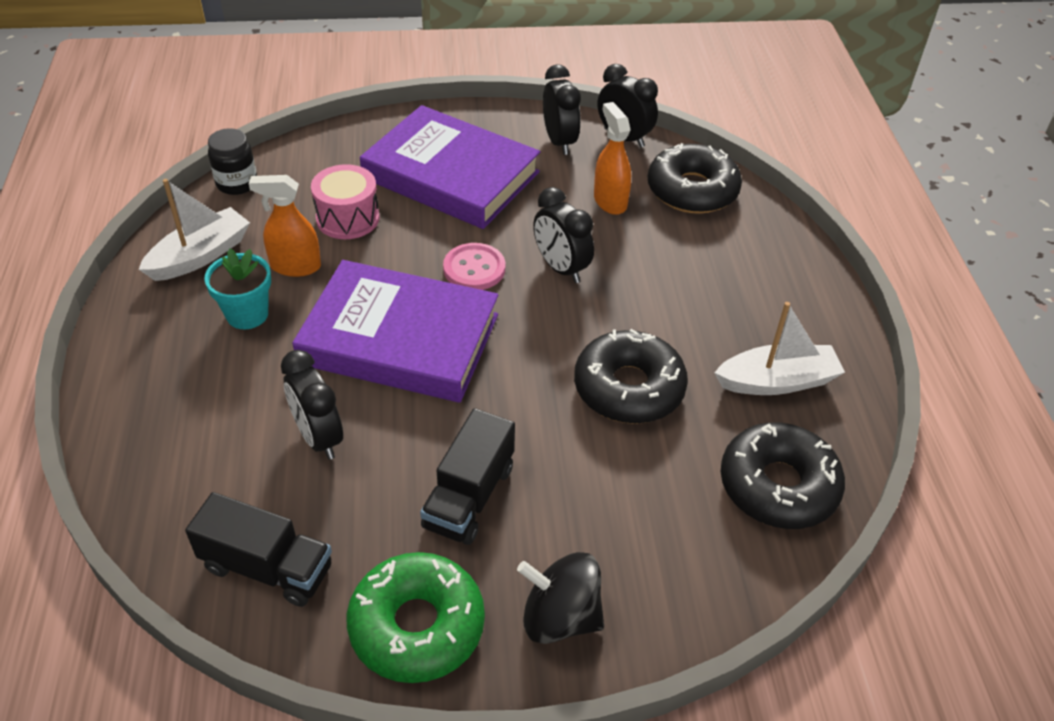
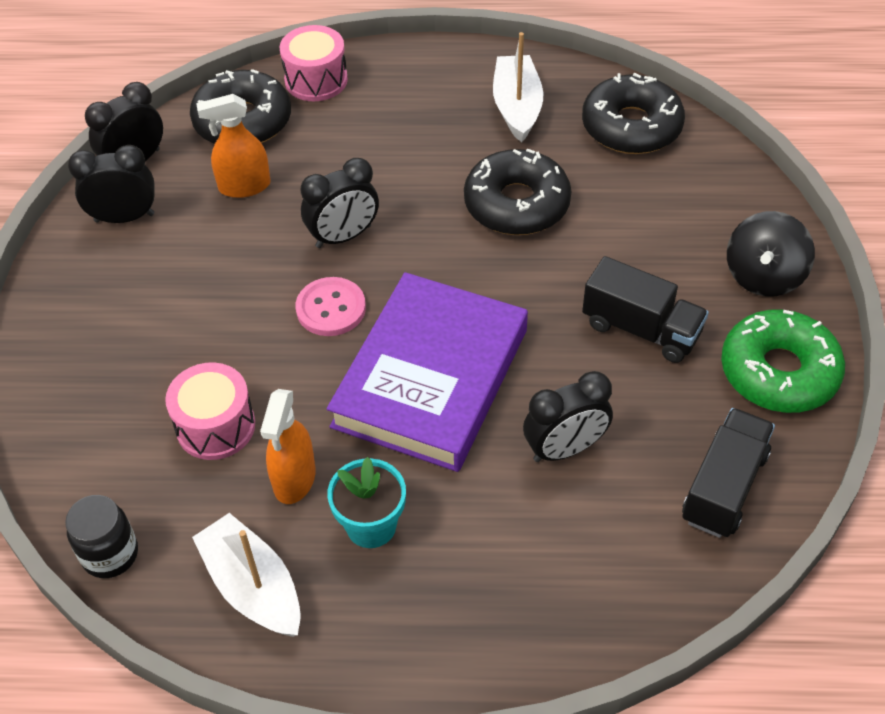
camera: 80 degrees left, 5 degrees up
(451, 175) = (159, 322): purple book -> none
(764, 229) = (316, 80): none -> pink drum

